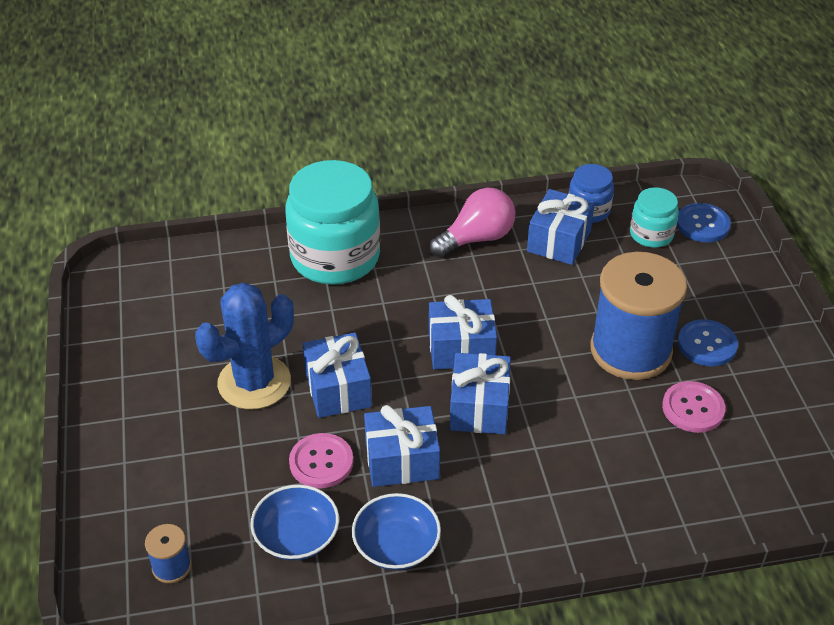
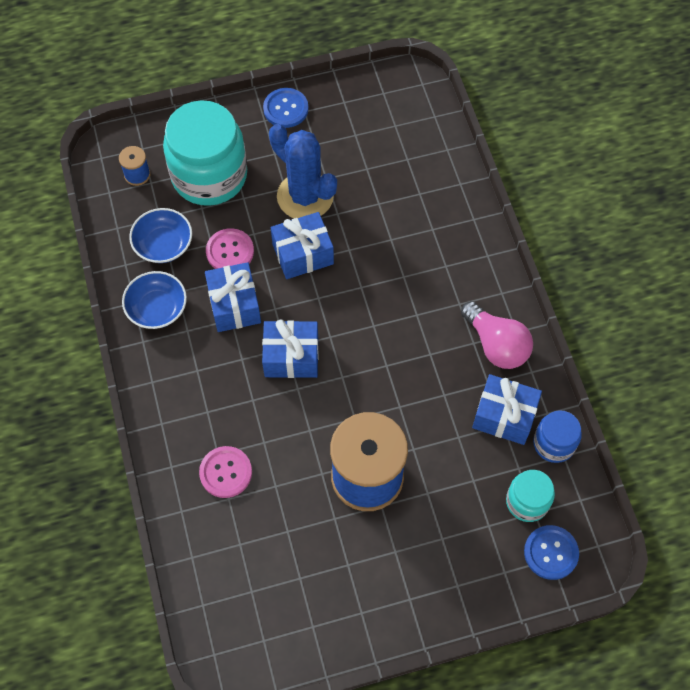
camera: 85 degrees right, 20 degrees up
(335, 257) = (454, 234): turquoise jar -> turquoise jar (209, 175)
(461, 348) = (355, 340): blue gift -> none
(693, 408) = (303, 526): pink button -> pink button (225, 472)
(707, 344) = (381, 544): blue button -> blue button (286, 109)

